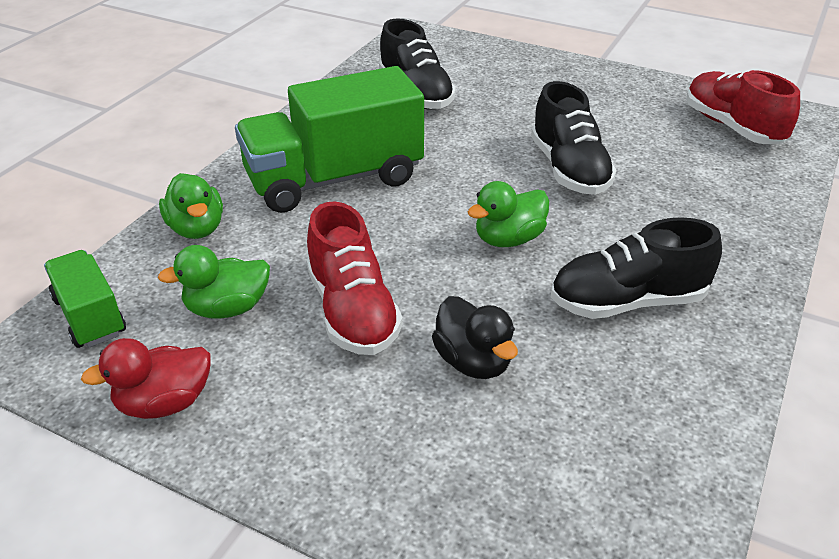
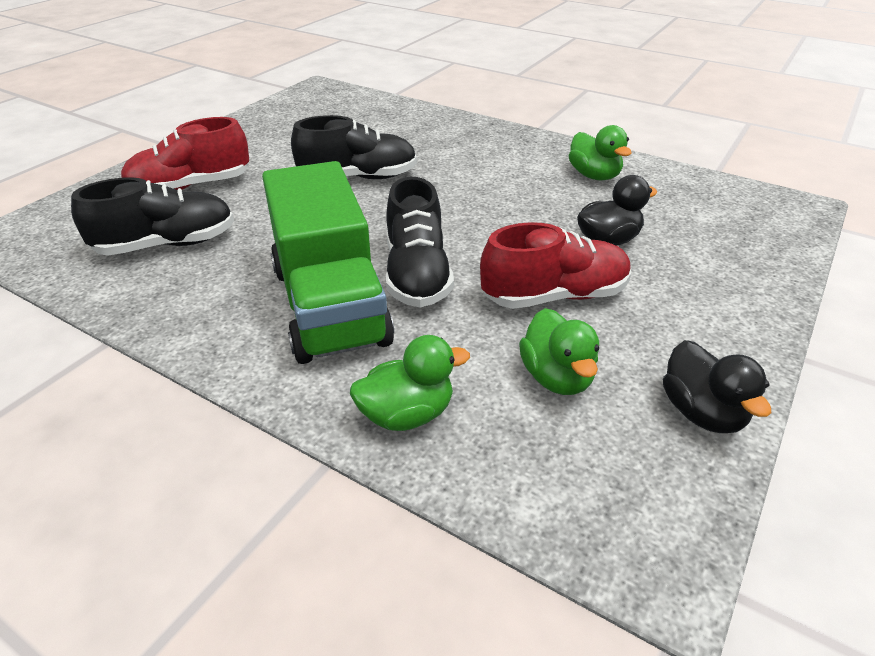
camera: 85 degrees left, 0 degrees up
(90, 316) = (581, 499): green truck -> none
(164, 403) = (702, 412): red duck -> black duck
(508, 239) = (455, 213): green duck -> green duck (594, 176)
(627, 302) = (534, 176): black shoe -> black shoe (417, 274)
(732, 127) = (322, 111): red shoe -> red shoe (191, 187)

